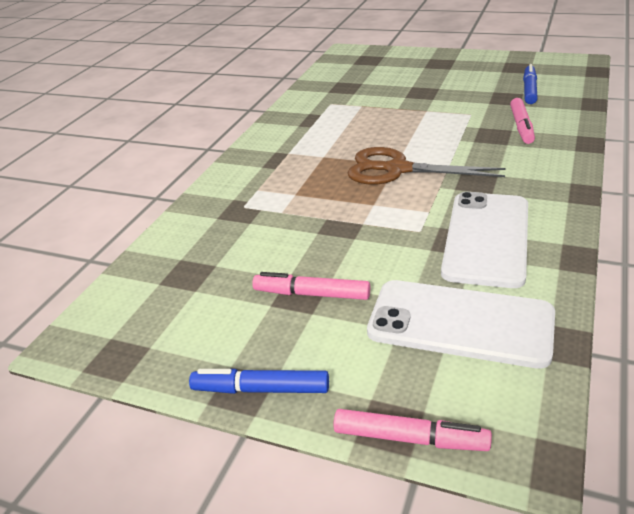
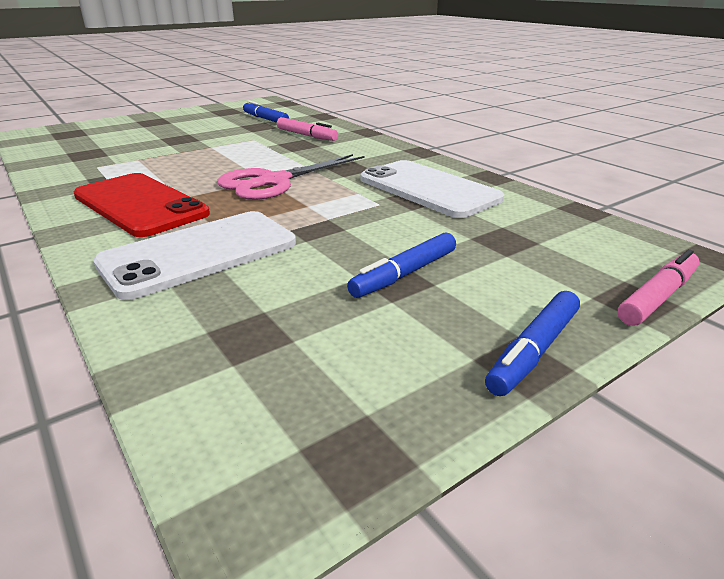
camera: 60 degrees left, 5 degrees down
(295, 151) = (140, 204): none -> red phone
(312, 294) = (404, 274): pink marker -> blue marker
(397, 169) = (274, 181): brown scissors -> pink scissors
(460, 323) = (525, 231): white phone -> white phone (200, 253)

